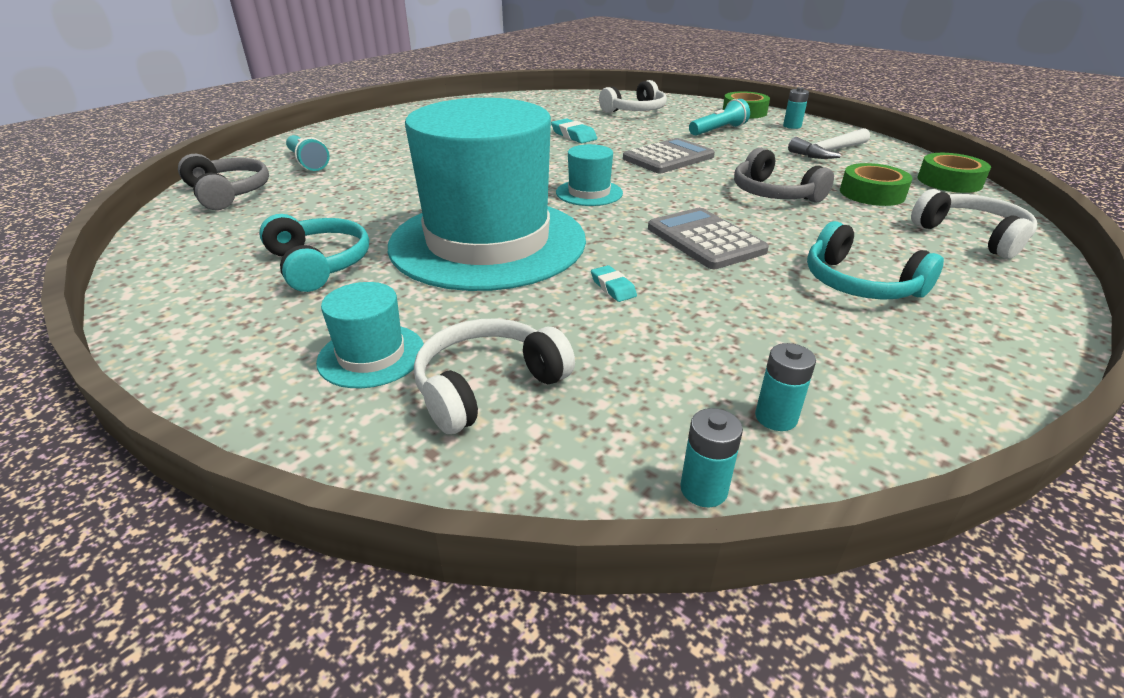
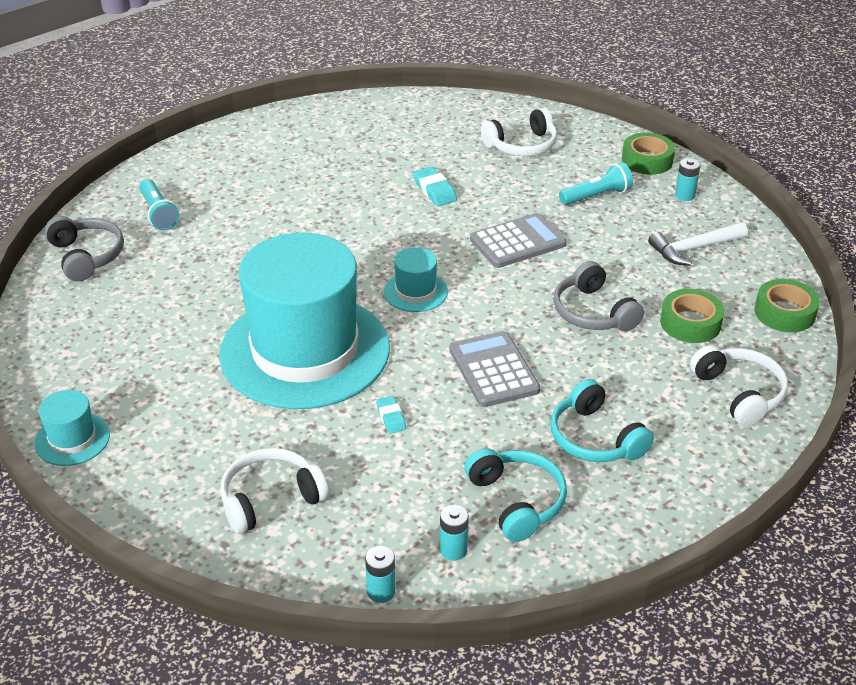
camera: 10 degrees right, 5 degrees up
(319, 264) = (163, 362): turquoise headphones -> turquoise headphones (517, 501)
(371, 355) = (195, 462): turquoise hat -> turquoise hat (72, 439)

